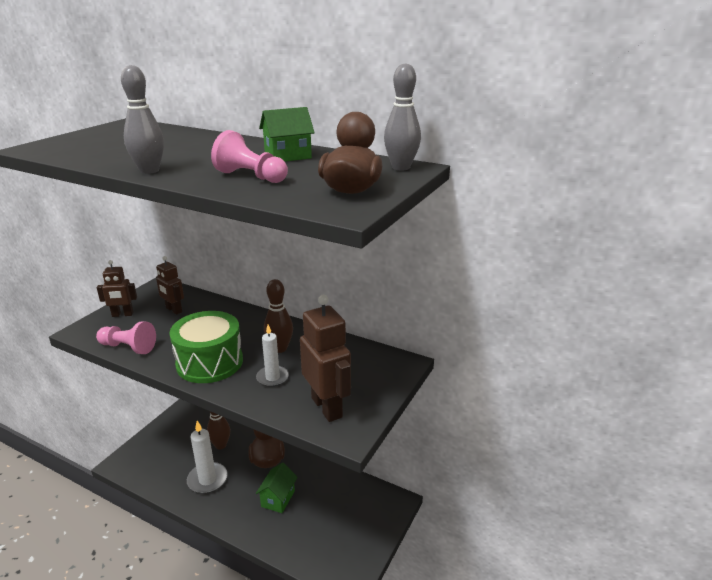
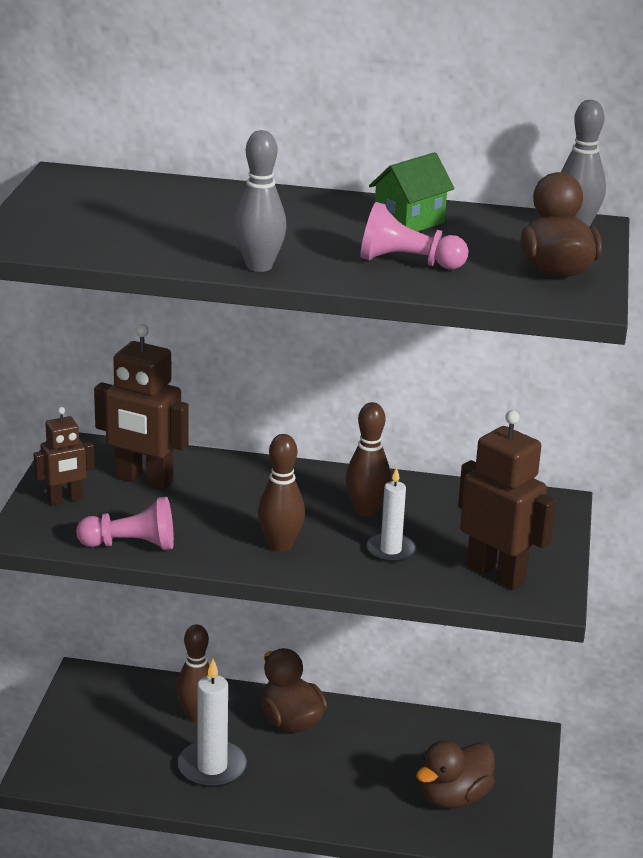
camera: 20 degrees left, 0 degrees up
(174, 310) = (144, 480): brown robot -> brown robot, size x1.68
(210, 362) = (280, 545): green drum -> brown bowling pin
(278, 499) = (345, 769): green house -> none
(329, 534) = (454, 797): none -> brown duck

